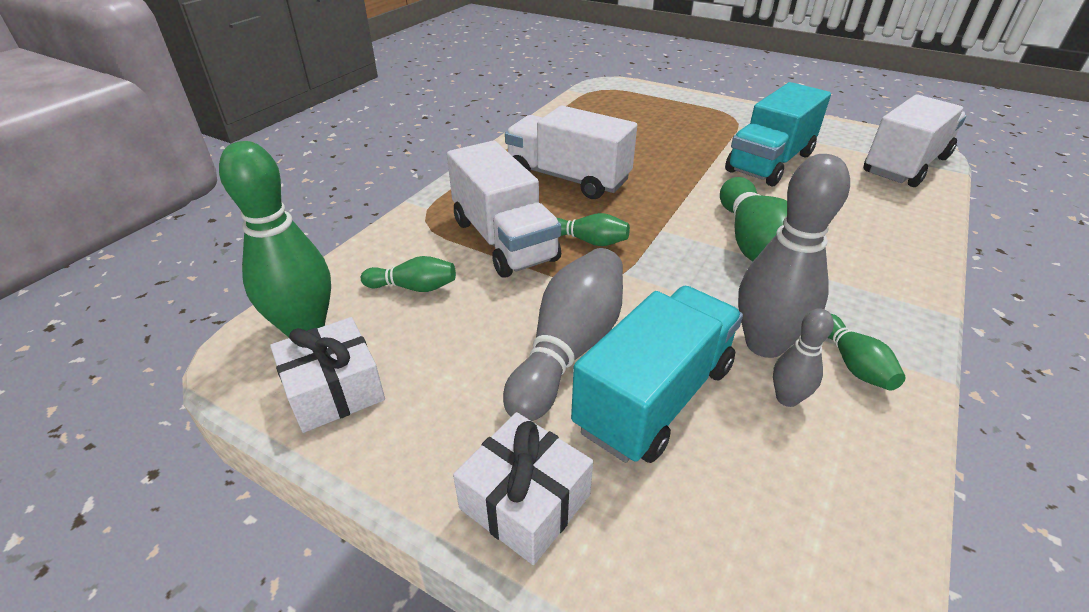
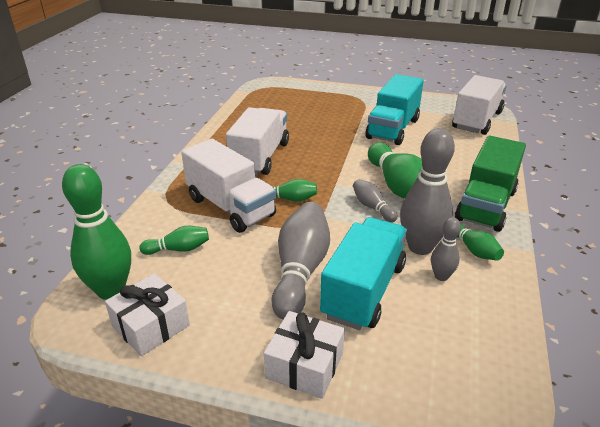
camera: 15 degrees left, 5 degrees down
(568, 178) = (260, 157): white truck -> white truck turned 90 degrees clockwise
(706, 271) = (372, 207): none -> grey bowling pin
(891, 295) = (486, 205): none -> green truck

